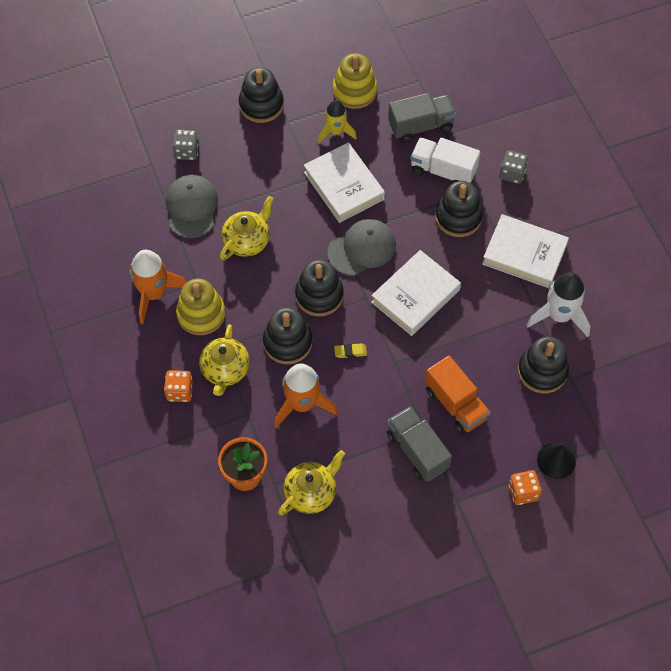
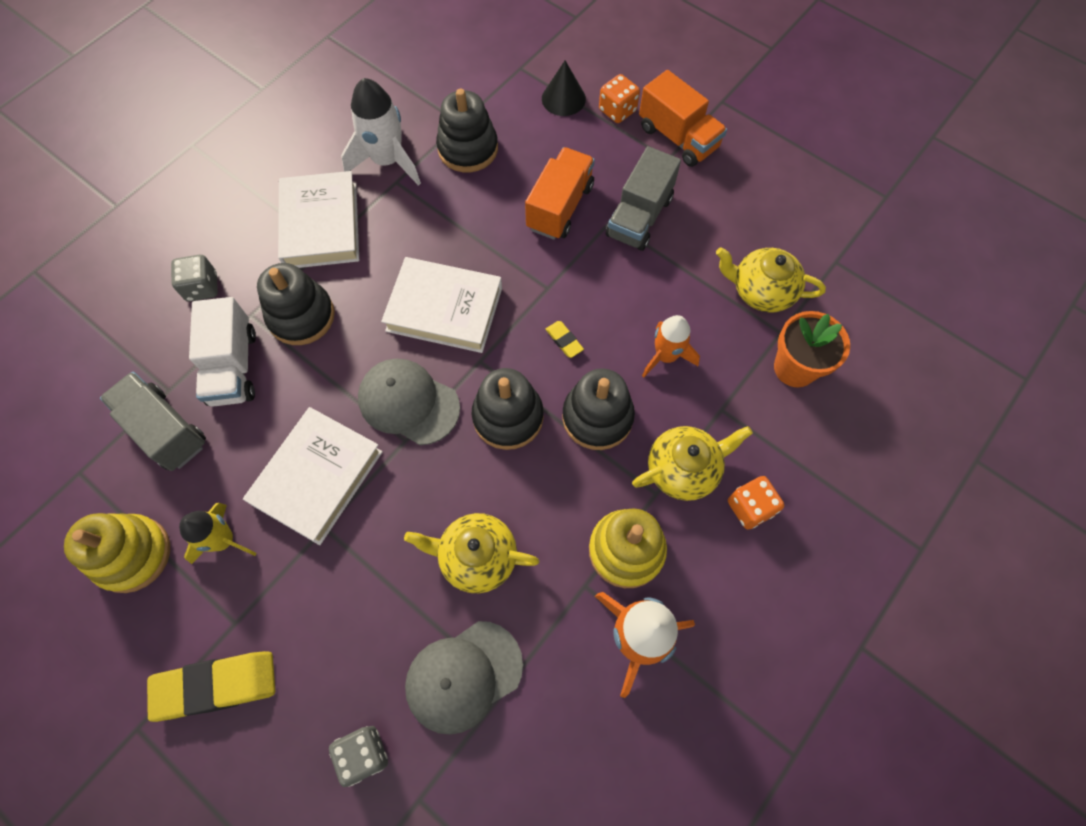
camera: 120 degrees left, 5 degrees up
(261, 105) = (216, 686): black stacking toy -> yellow eraser
(302, 404) = (666, 356): orange rocket -> orange rocket, size x0.66
(472, 520) = (678, 138): none -> orange truck

